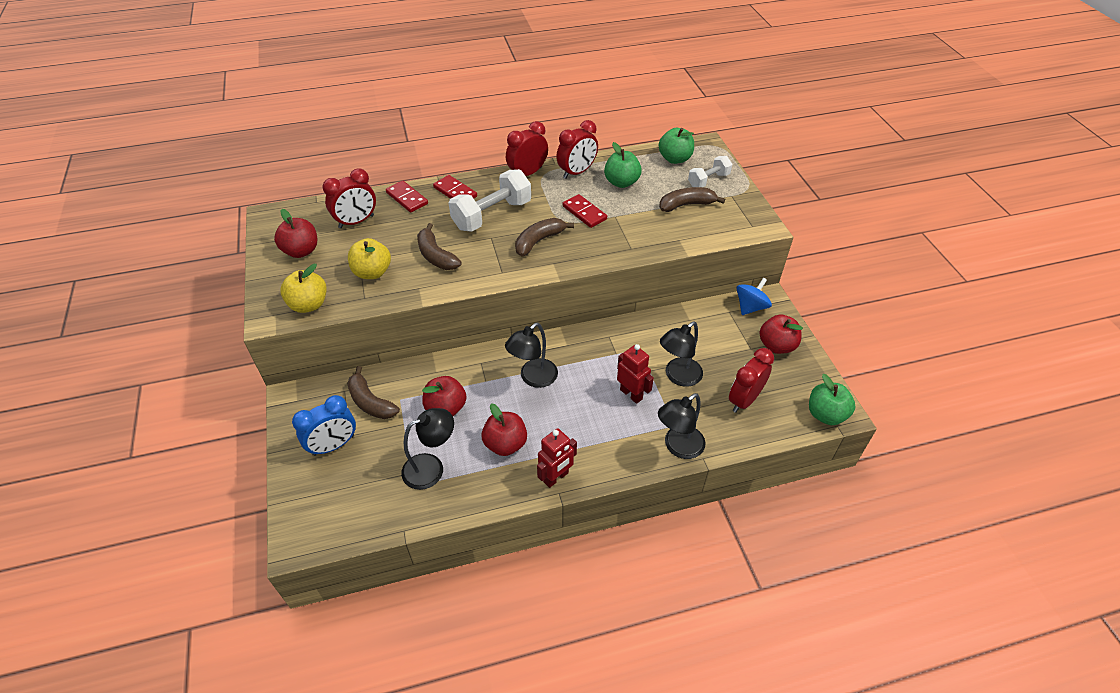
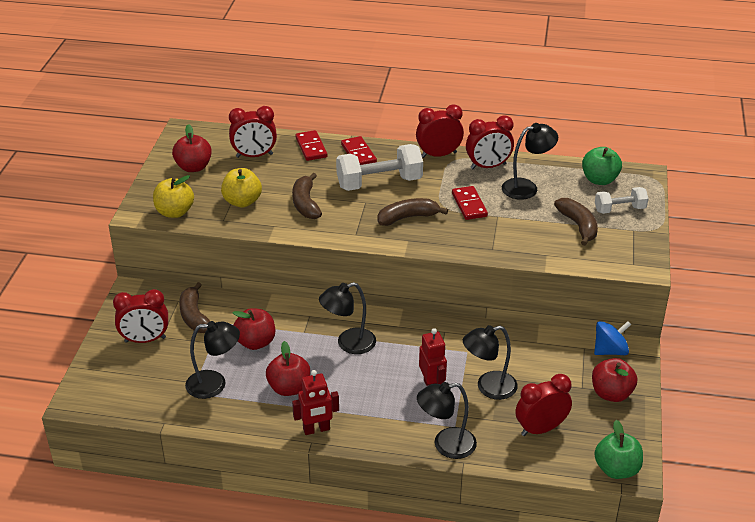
camera: 25 degrees right, 10 degrees down
(333, 445) = (145, 340): blue clock -> red clock
(621, 182) = (526, 187): green apple -> black lamp
(686, 205) = (578, 226): brown banana -> brown banana turned 60 degrees clockwise

